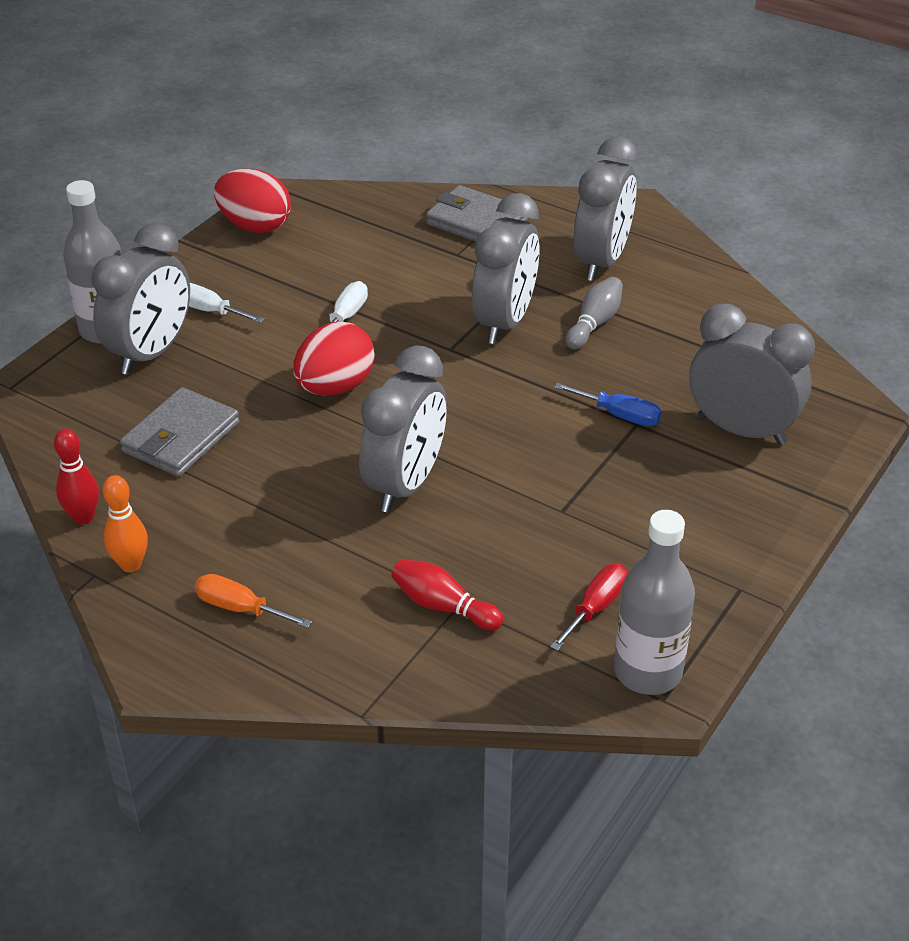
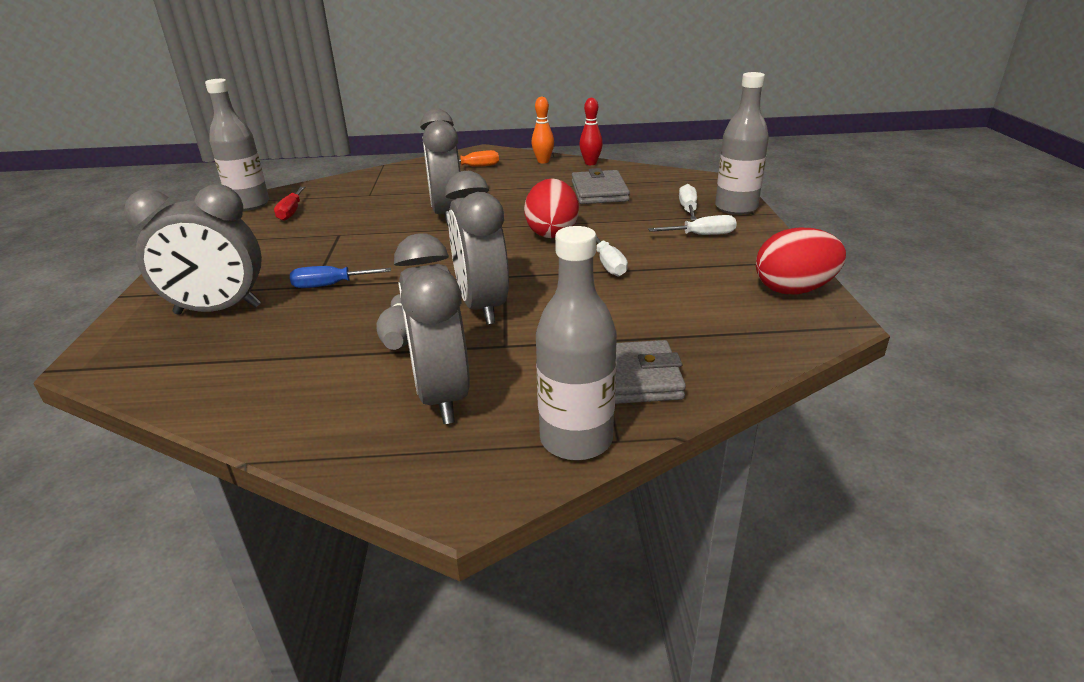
camera: 145 degrees right, 10 degrees down
(151, 353) = (688, 209): grey clock -> white screwdriver
(443, 606) = (377, 191): red bowling pin -> none
(547, 204) = (576, 439): none -> grey bottle

